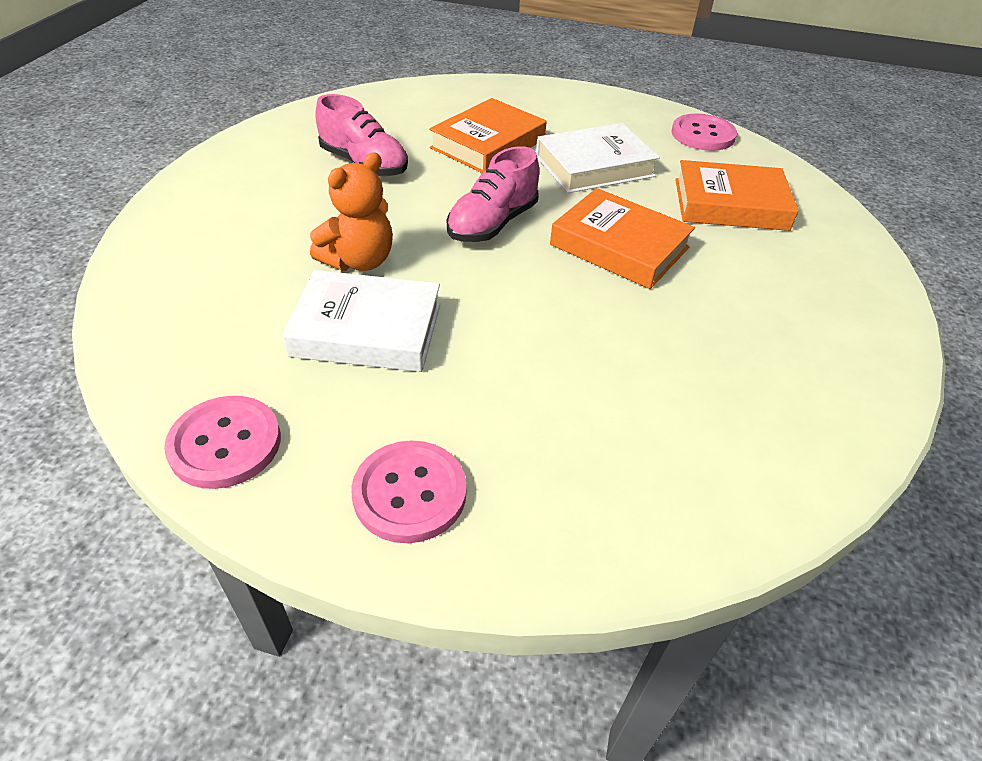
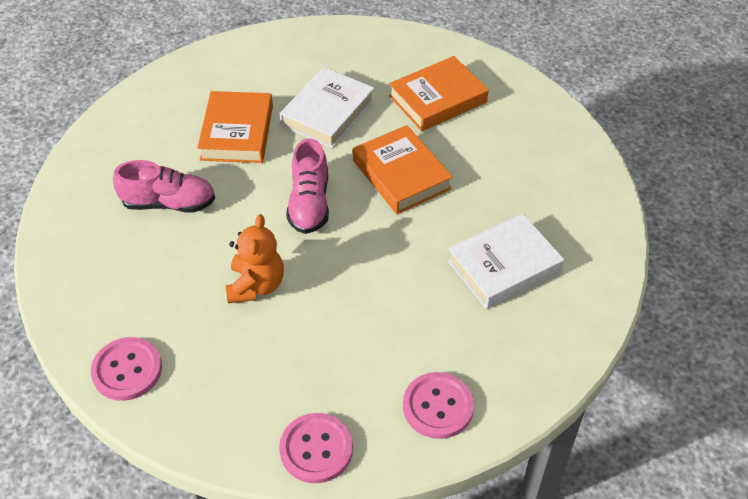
camera: 35 degrees left, 5 degrees up
(367, 330) = (315, 330): white book -> white book (504, 266)
(619, 246) = (401, 175): orange book -> orange book turned 60 degrees clockwise
(703, 135) = (373, 41): pink button -> pink button (127, 370)

